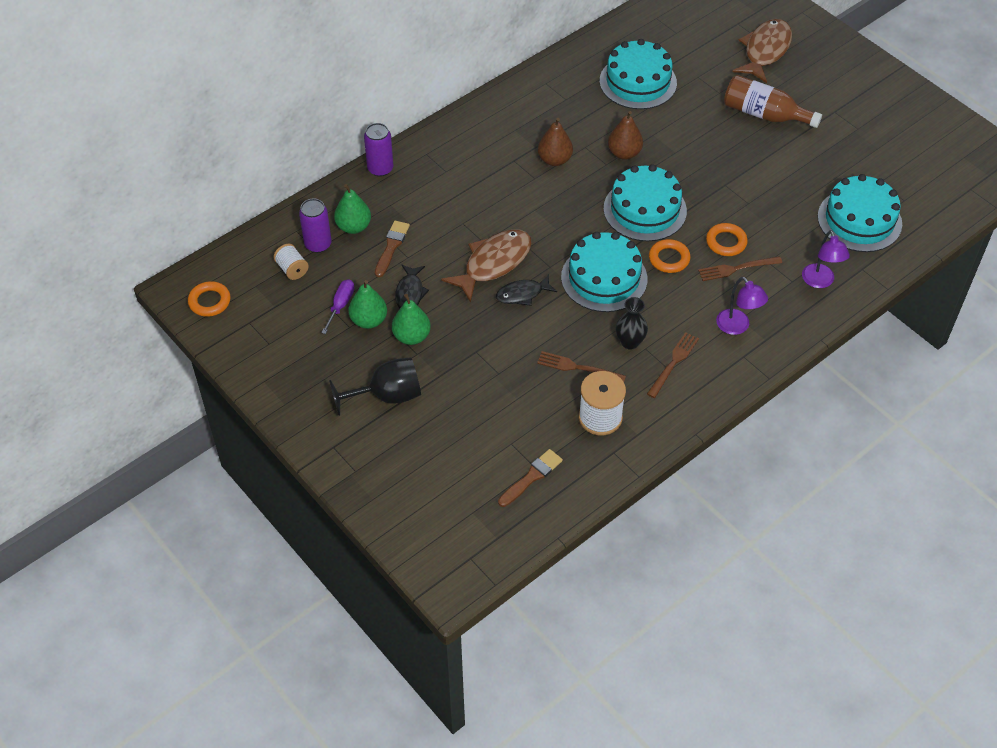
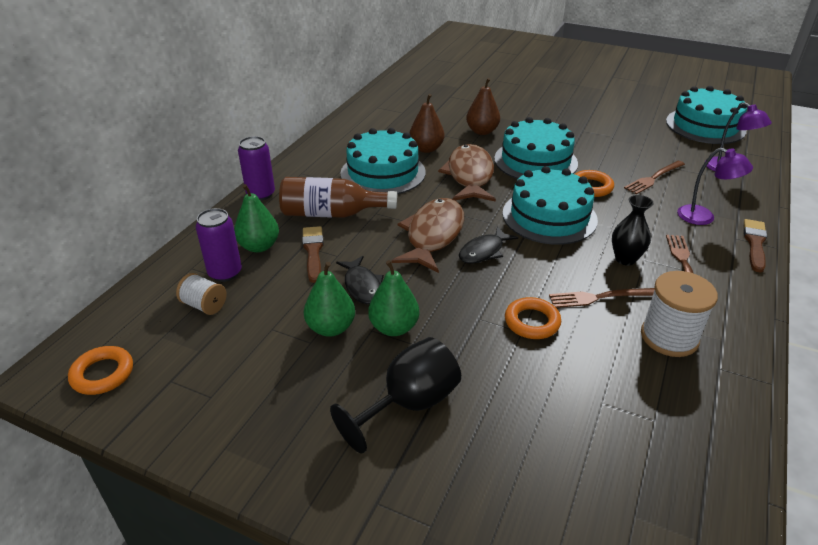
camera: 25 degrees left, 15 degrees down
(341, 305) = (286, 323): purple screwdriver -> none
(531, 477) = (662, 434): brown brush -> brown brush (755, 243)
(638, 82) = (452, 91): turquoise cake -> turquoise cake (383, 173)
(726, 242) = (624, 164): orange ring -> orange ring (532, 322)
(764, 114) = (565, 88): brown bottle -> brown bottle (332, 214)
(765, 51) = (529, 59): brown fish -> brown fish (469, 176)

